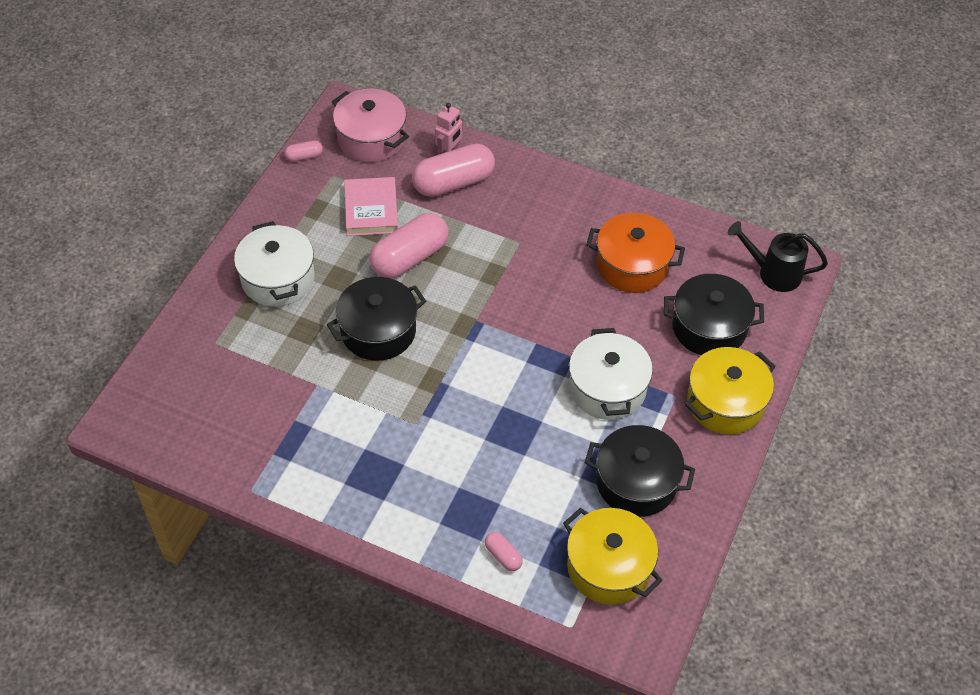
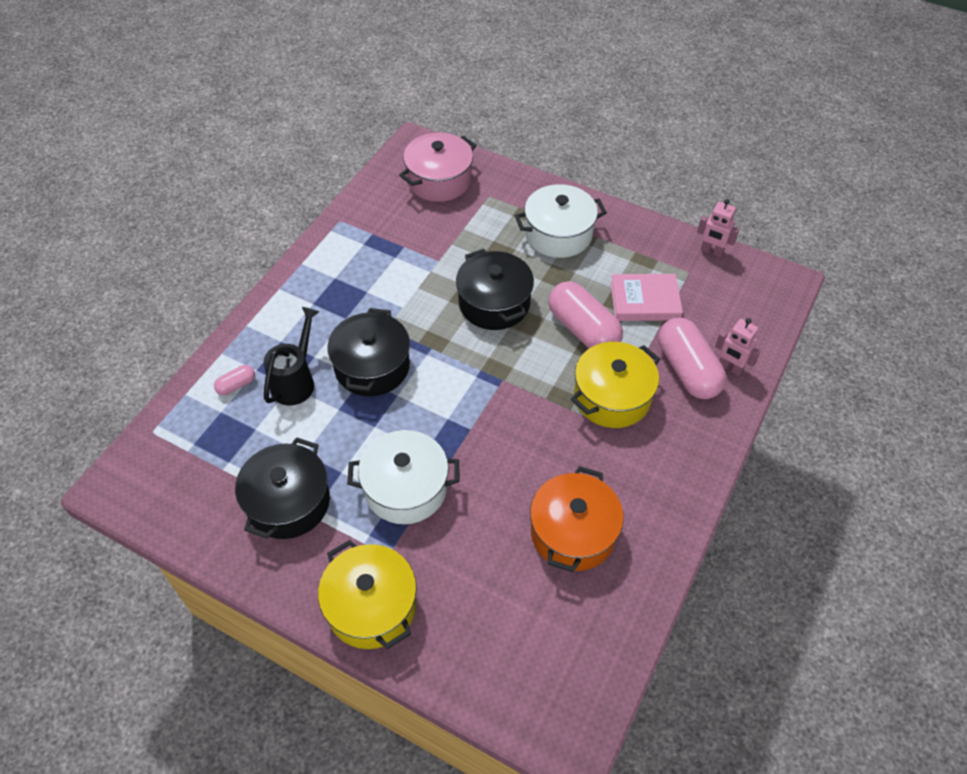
camera: 95 degrees right, 0 degrees up
(304, 156) = (711, 251): pink capsule -> pink robot
(371, 138) = (743, 303): pink pot -> pink pot (439, 180)
(609, 567) = (202, 468): yellow pot -> yellow pot (612, 397)
(709, 327) = (478, 605): black pot -> black pot (372, 367)
(773, 273) = (559, 699): black watering can -> black watering can (296, 381)

